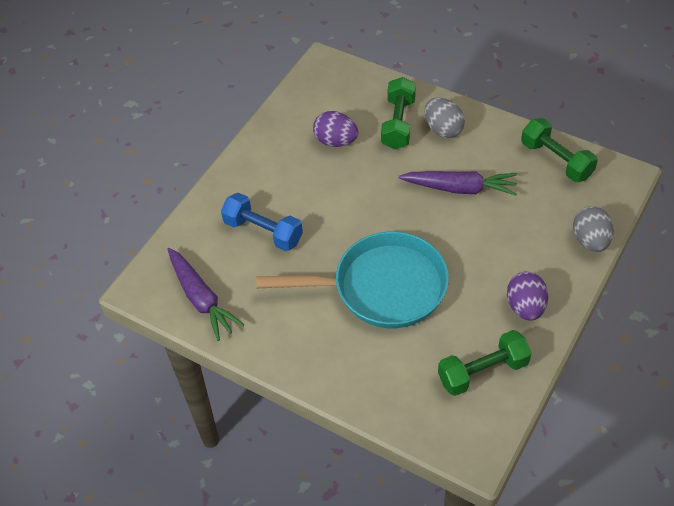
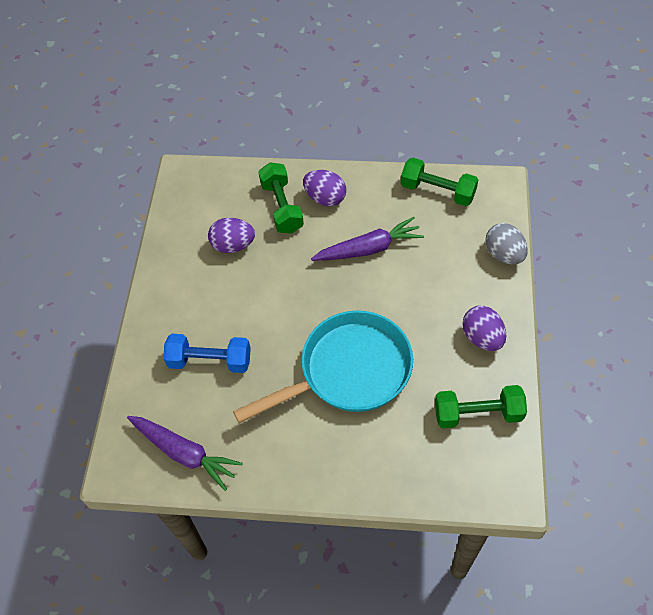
camera: 25 degrees left, 5 degrees up
(443, 129) = (325, 198): grey egg -> purple egg
(483, 371) = (478, 414): green dumbbell -> green dumbbell turned 45 degrees clockwise

